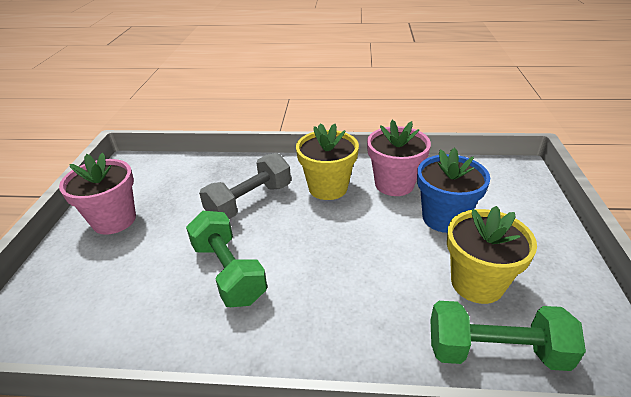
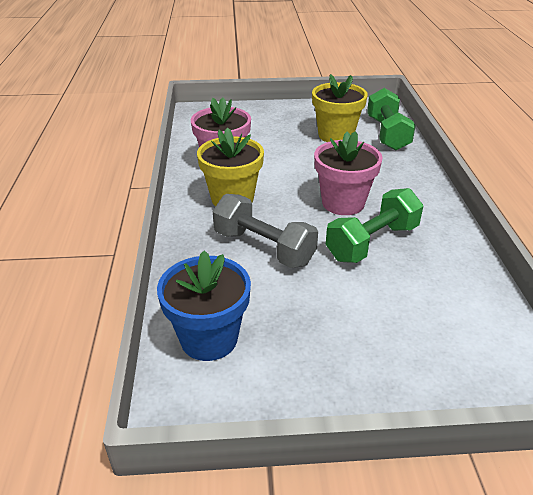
camera: 100 degrees left, 0 degrees up
(114, 220) = (324, 362): pink flower pot -> pink flower pot (343, 203)
(444, 218) = (269, 143): blue flower pot -> blue flower pot (209, 338)

